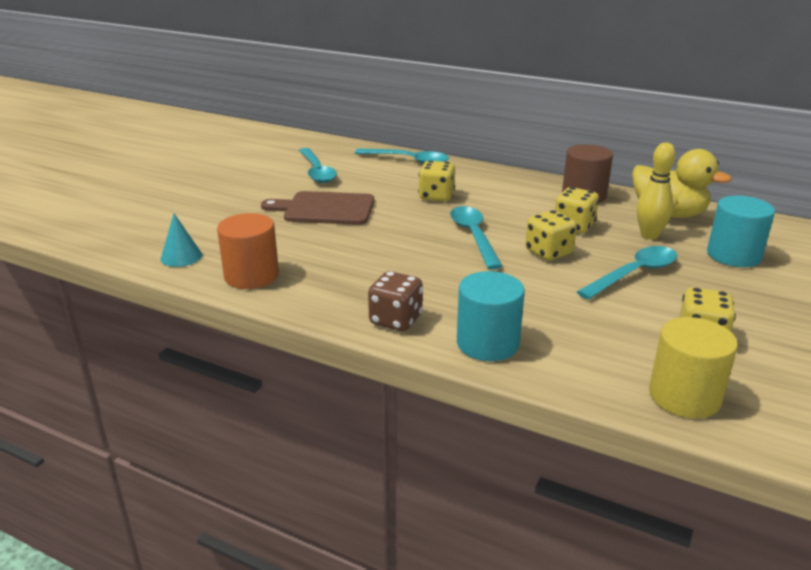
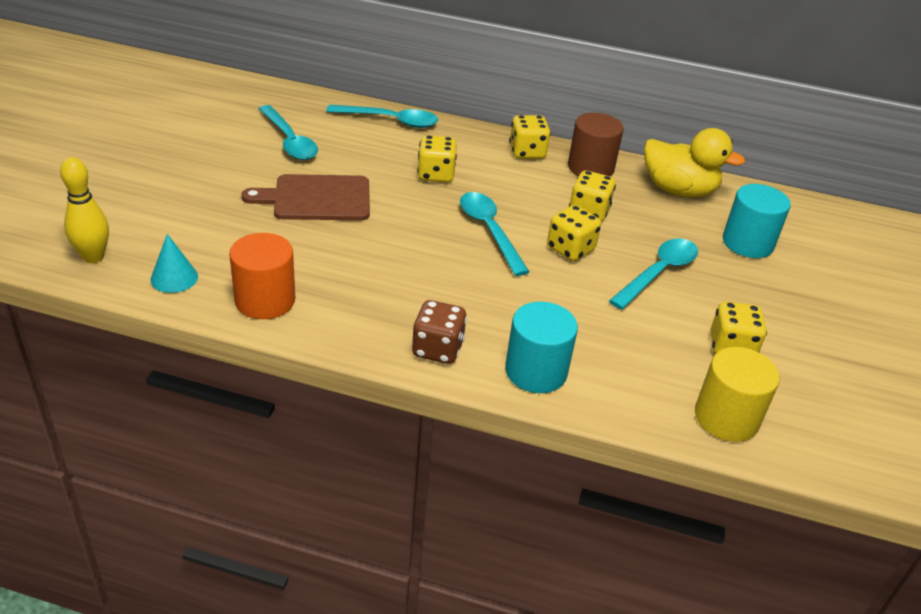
camera: 15 degrees left, 10 degrees up
(526, 184) = (527, 152): none -> yellow dice
(649, 235) = (665, 220): yellow bowling pin -> yellow bowling pin (93, 257)

